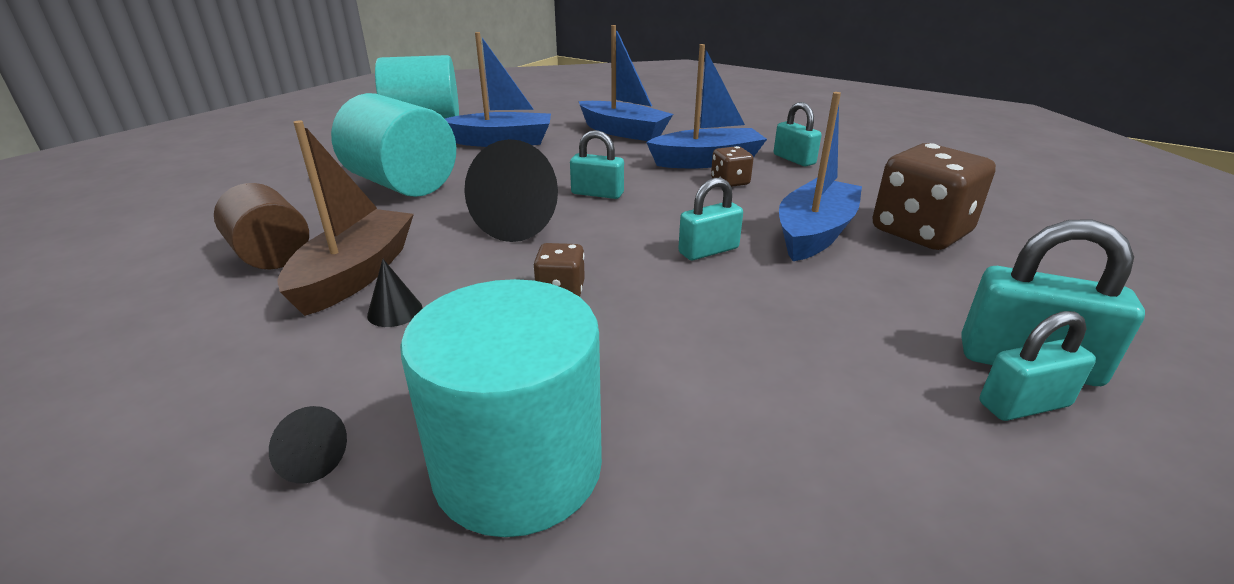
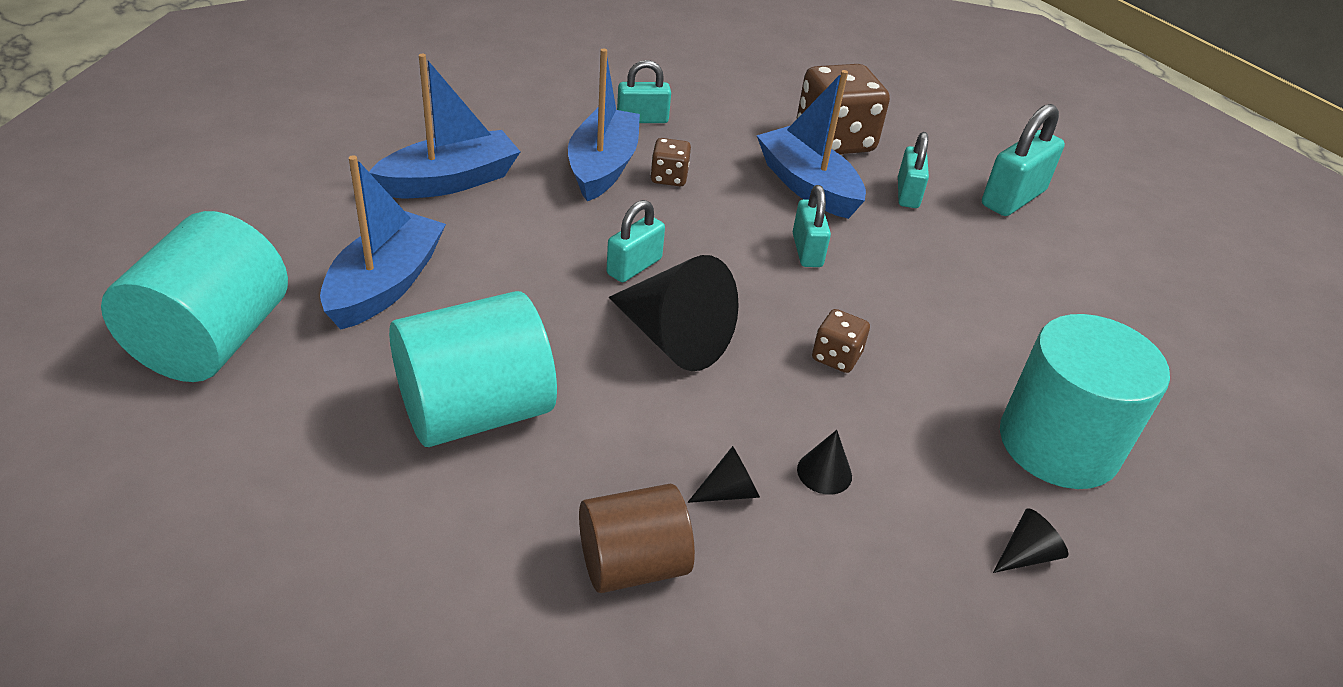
camera: 70 degrees left, 10 degrees up
(356, 274) = (729, 491): brown boat -> black cone
(1023, 404) = (1050, 223): turquoise padlock -> turquoise padlock (907, 194)

